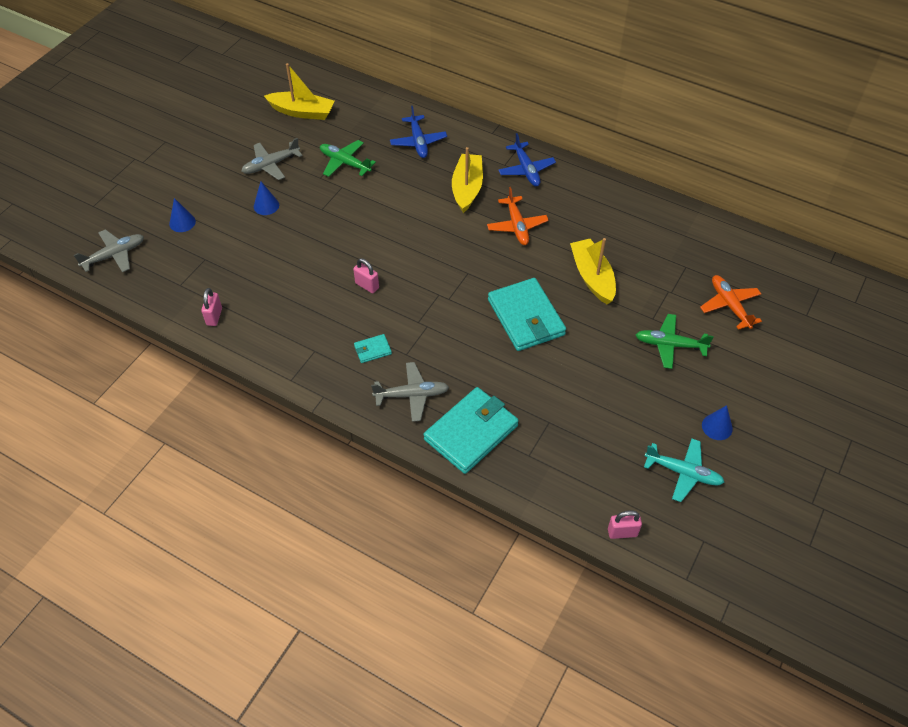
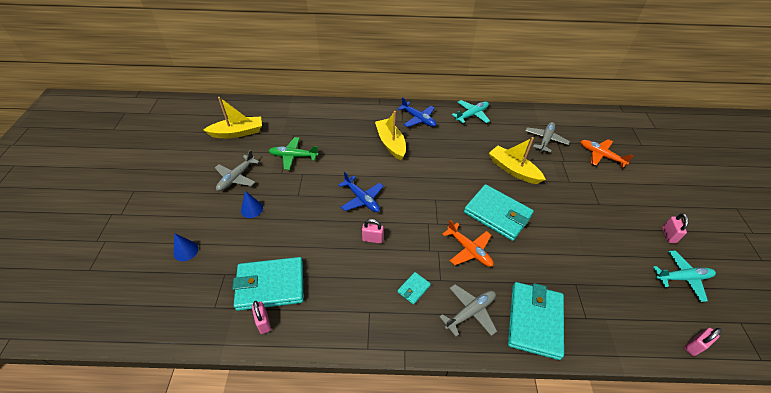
camera: 30 degrees left, 5 degrees down
(114, 255) = (134, 307): grey plane -> grey plane (545, 140)
(240, 287) = (270, 285): none -> turquoise wallet
(418, 142) = (336, 125): blue plane -> blue plane (362, 199)
(517, 226) = (441, 155): orange plane -> orange plane (469, 250)
(601, 189) = (472, 115): none -> turquoise plane
(670, 345) = (594, 194): green plane -> none
(717, 427) = (668, 235): blue cone -> pink padlock

